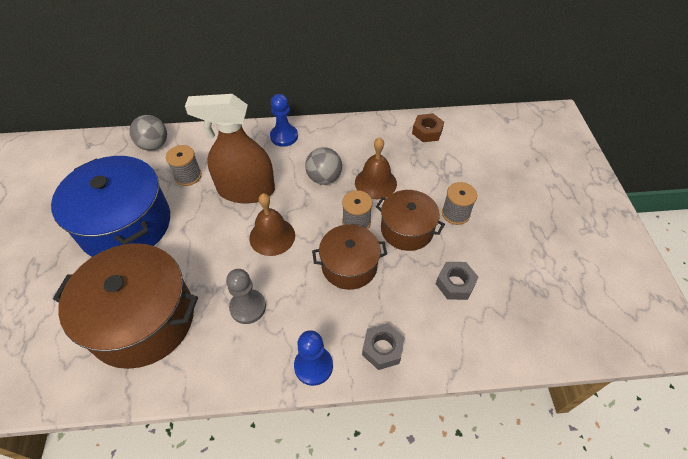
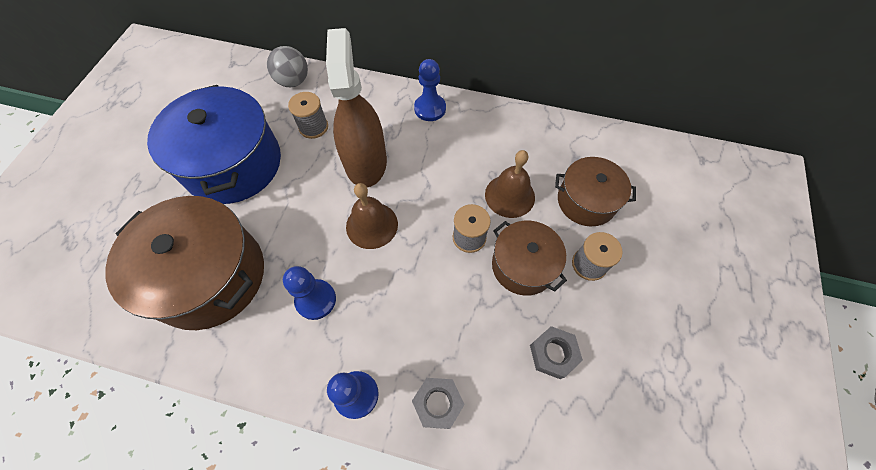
camera: 20 degrees right, 10 degrees up
(246, 190) = (365, 161): brown spray bottle -> brown spray bottle turned 60 degrees clockwise
(248, 307) = (316, 300): grey pawn -> blue pawn
(324, 178) = (454, 172): grey ball -> none
(349, 266) = (440, 288): brown pot -> brown pot (586, 201)
(427, 132) = (595, 148): brown nut -> none

